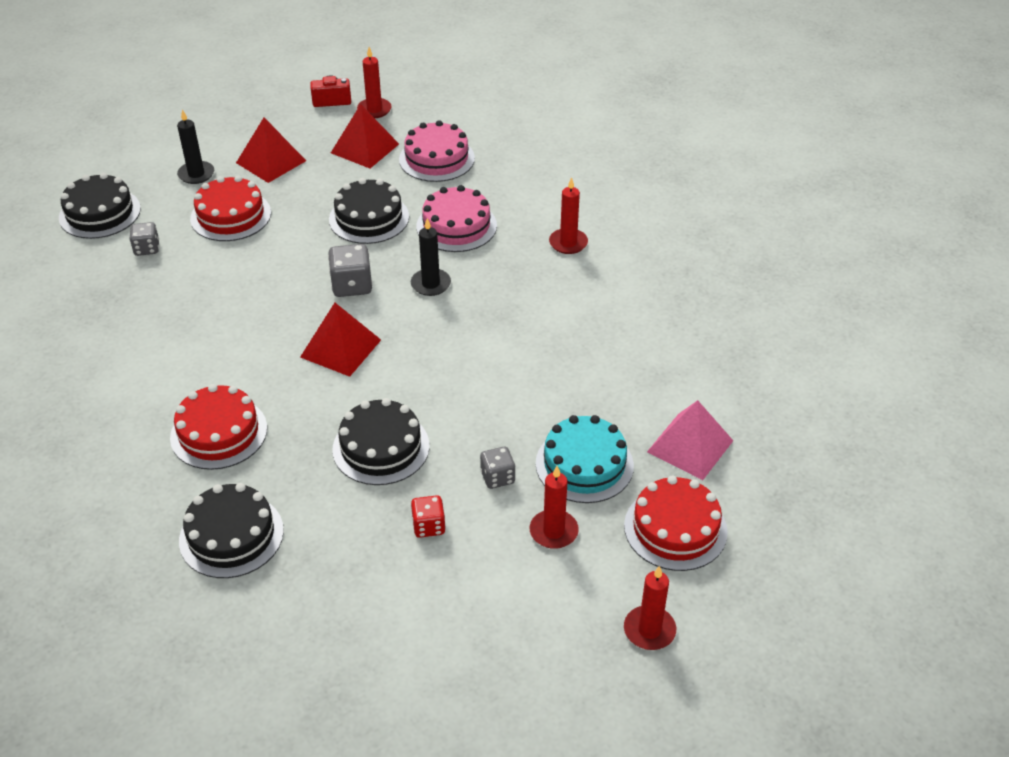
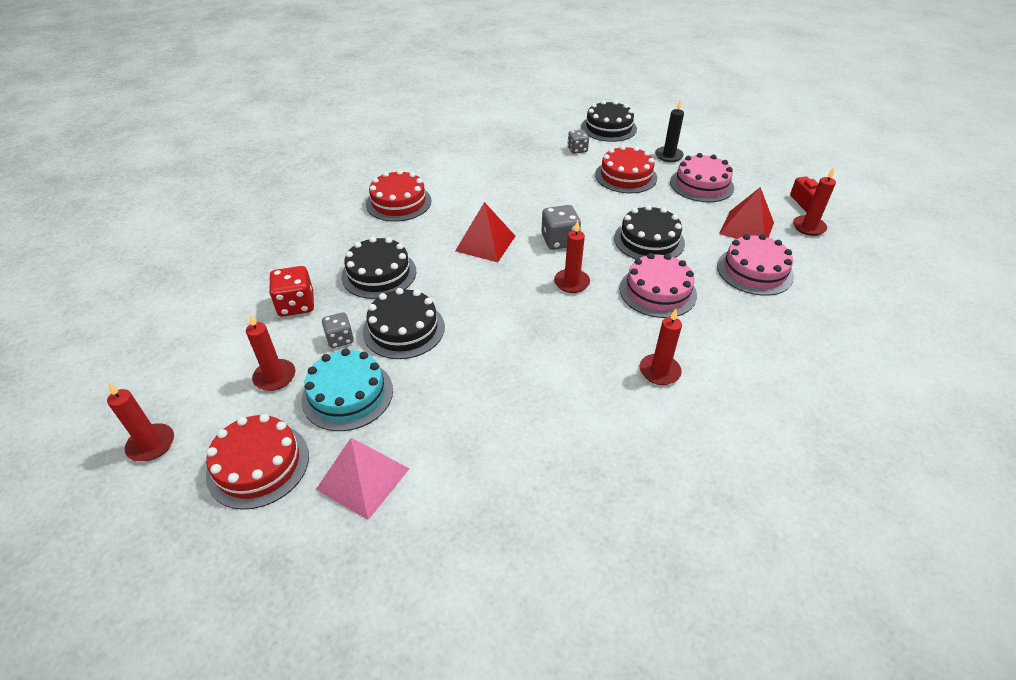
camera: 85 degrees right, 0 degrees up
(231, 535) = (307, 219): black cake -> black cake (404, 329)
(271, 161) = (701, 184): red pyramid -> pink cake
(429, 526) = (296, 305): red dice -> red dice, size x1.53
(430, 284) = (571, 282): black candle -> red candle

